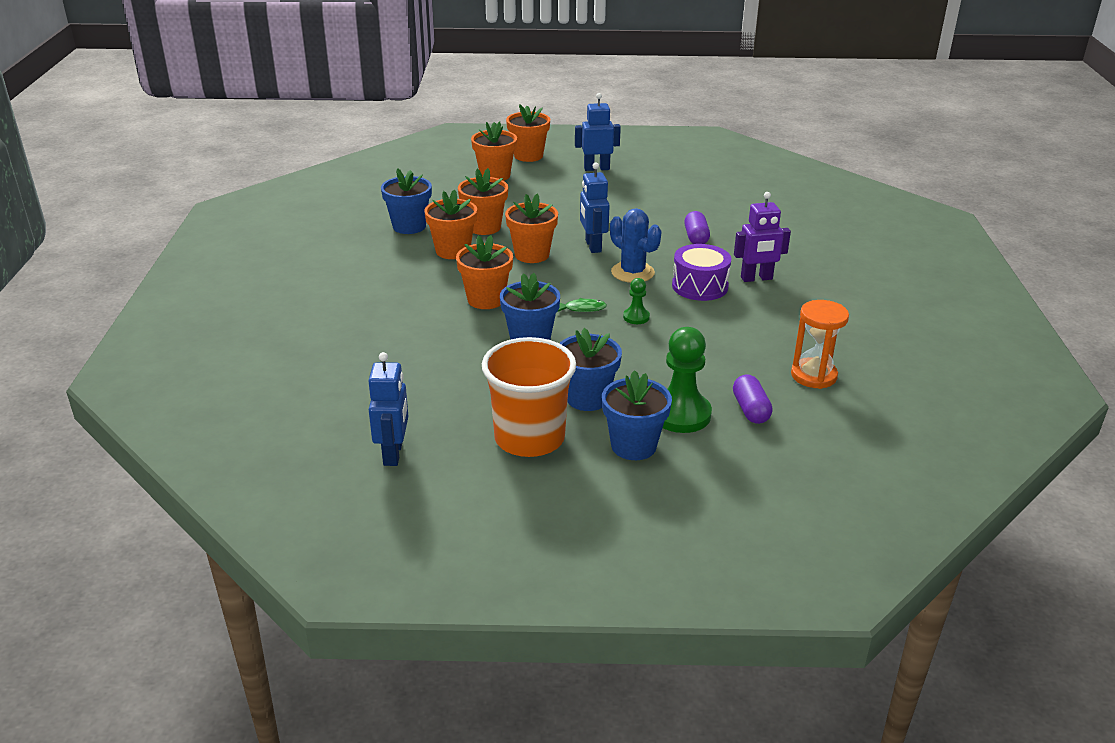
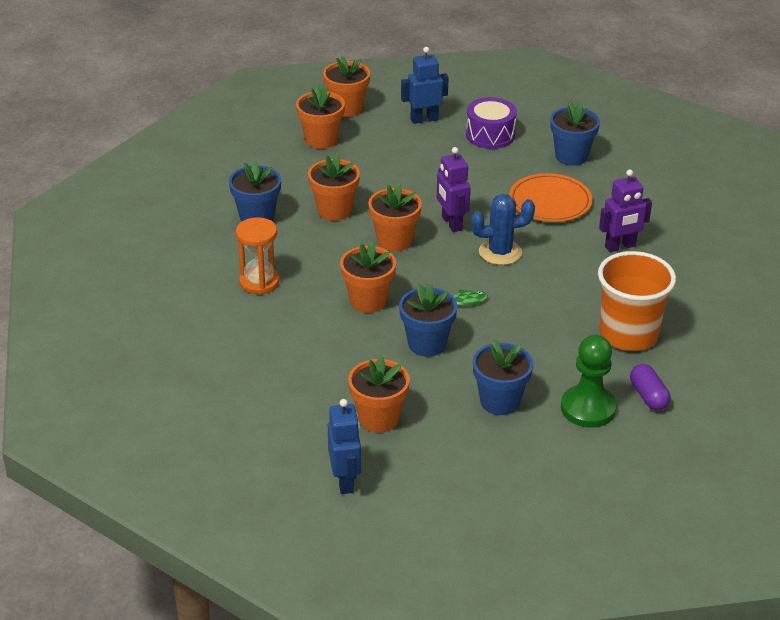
camera: 10 degrees left, 5 degrees up
(453, 251) = (313, 244): orange flower pot -> orange flower pot (378, 418)
(529, 438) = (461, 450): orange cup -> orange cup (628, 334)
(592, 246) = (451, 223): blue robot -> purple robot
(632, 272) = (500, 252): blue cactus -> blue cactus turned 45 degrees counterclockwise
(633, 446) = (555, 446): blue flower pot -> blue flower pot (571, 156)
(636, 317) = (518, 305): green pawn -> none
(696, 237) = (550, 202): purple capsule -> orange plate
(700, 286) = (569, 262): purple drum -> purple drum (490, 135)
(813, 375) = (696, 353): orange hourglass -> orange hourglass (259, 282)

